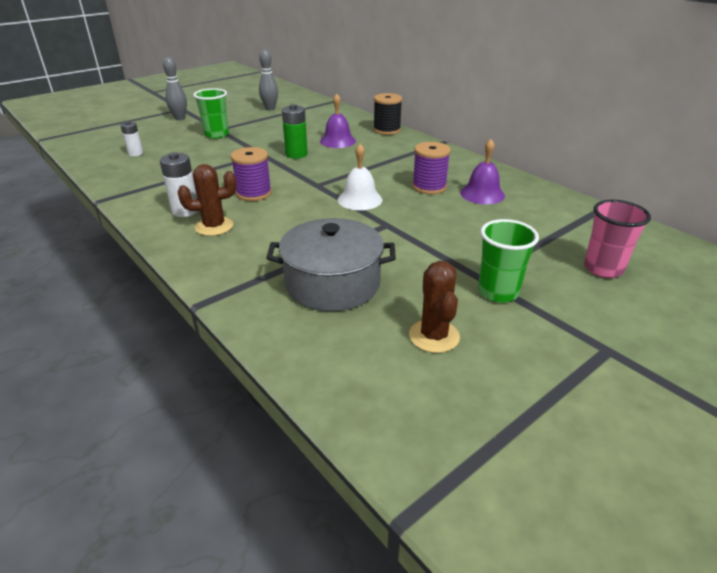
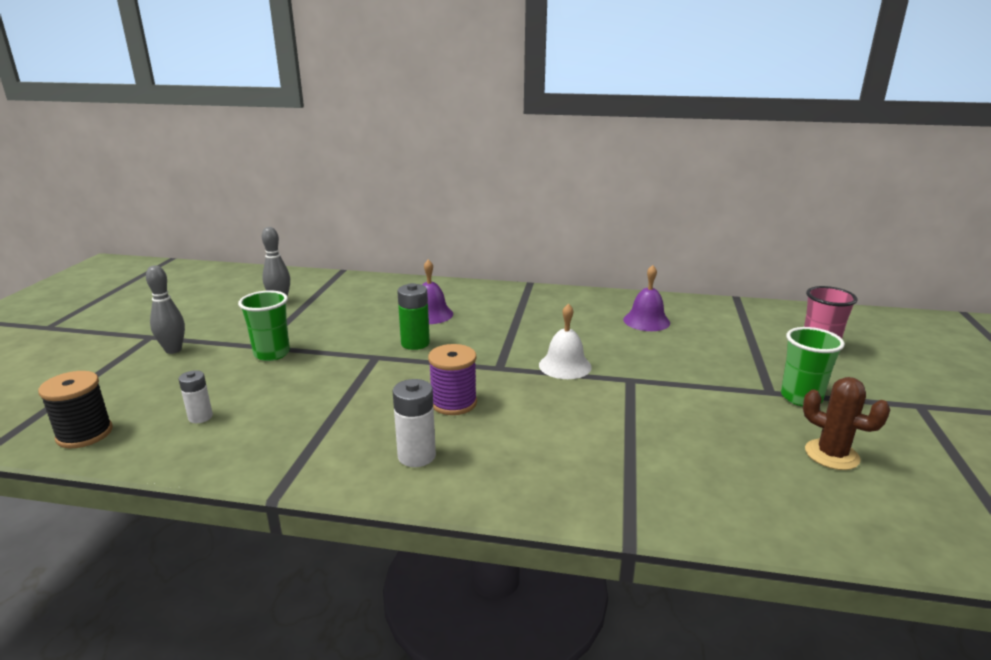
camera: 40 degrees left, 10 degrees down
(214, 226) = (484, 457): brown cactus -> none
(332, 283) = (693, 454): grey pot -> none
(387, 130) = (457, 287): black spool -> black spool (84, 434)
(429, 187) = (597, 330): purple spool -> none

